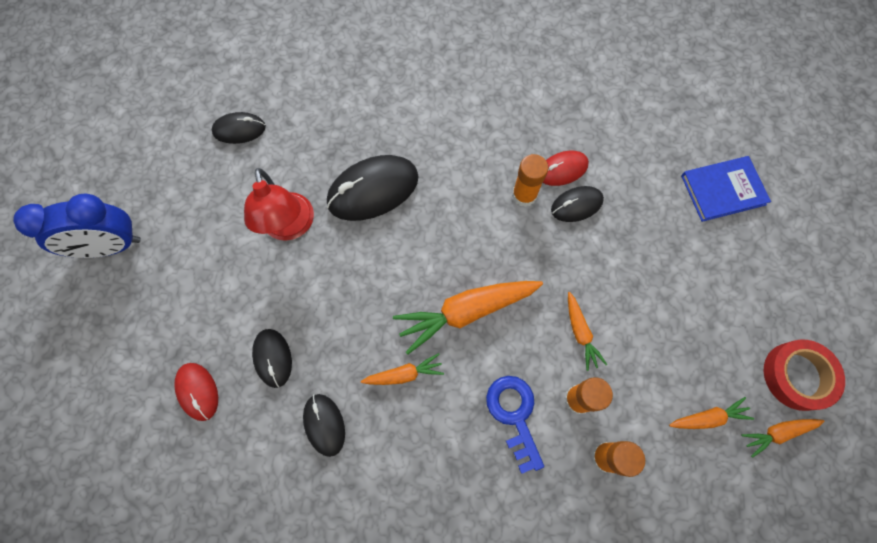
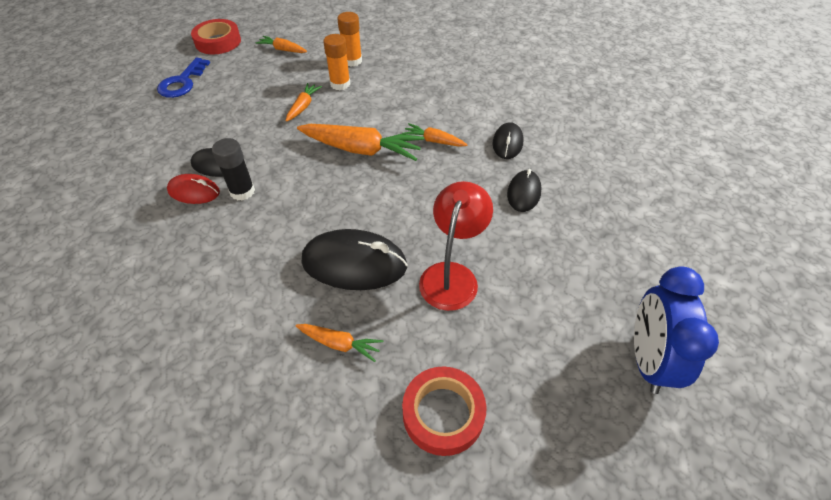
camera: 145 degrees left, 20 degrees down
(111, 246) = (647, 360): blue clock -> blue clock turned 105 degrees counterclockwise
(198, 391) = (595, 202): red mouse -> none
(239, 130) = (443, 413): black mouse -> red tape
(514, 415) = (383, 95): blue key -> blue key (182, 82)
(524, 195) = (242, 191): orange glue stick -> black glue stick
(723, 190) = (117, 123): blue book -> none
(777, 433) = (259, 32): orange carrot -> orange carrot (340, 344)

